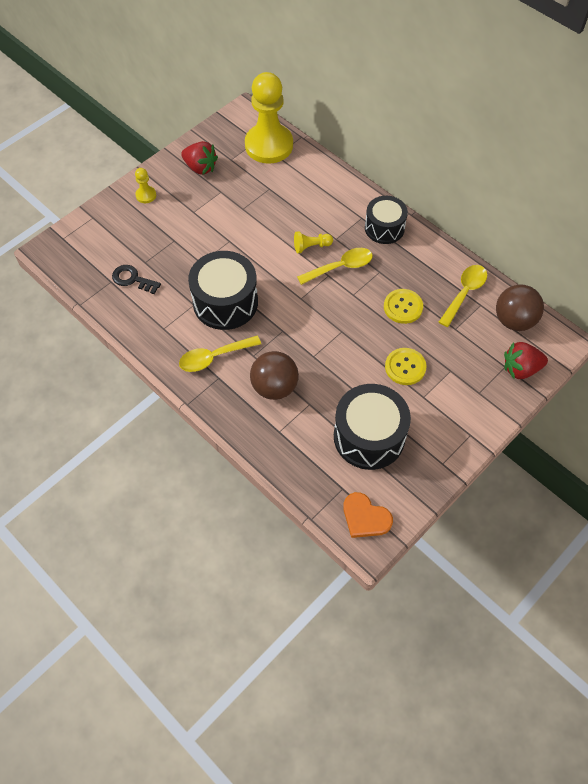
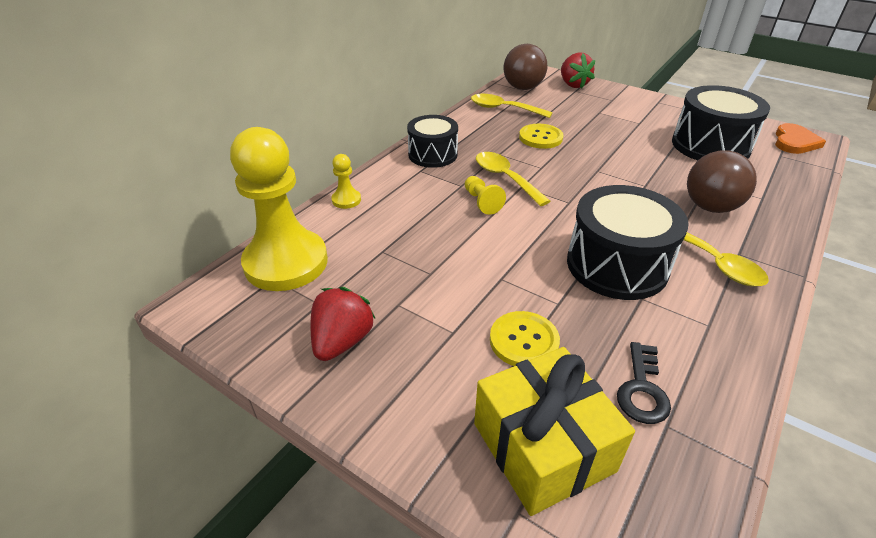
camera: 100 degrees left, 20 degrees down
(116, 232) = (543, 447): none -> yellow gift
(146, 195) = (428, 415): yellow pawn -> yellow pawn (346, 200)
(405, 367) = (614, 132): yellow button -> yellow button (524, 341)

